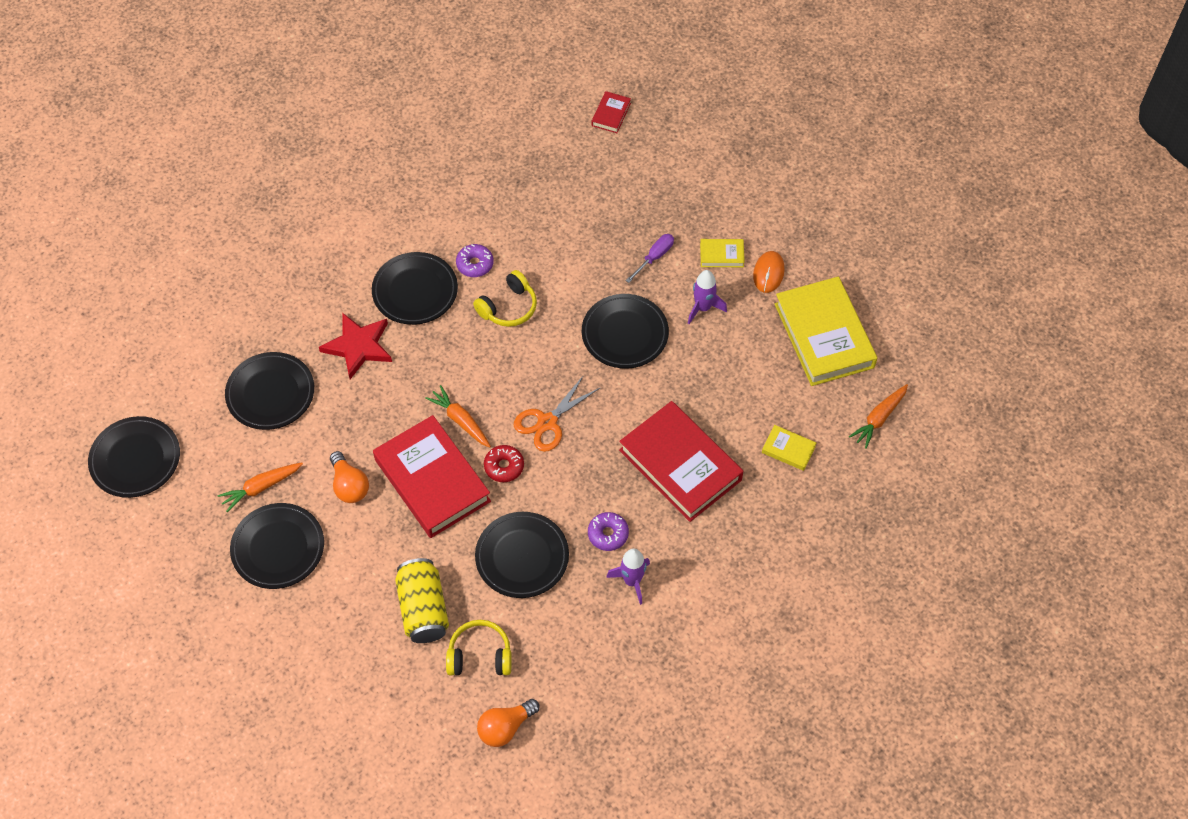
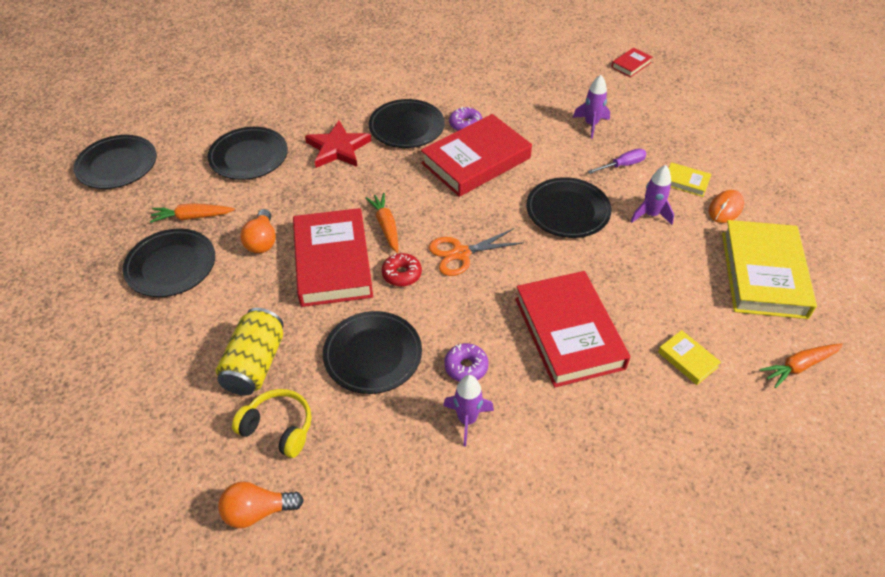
camera: 25 degrees right, 10 degrees down
(508, 307) = (476, 161): yellow headphones -> red book
(603, 215) = (591, 124): none -> purple rocket

